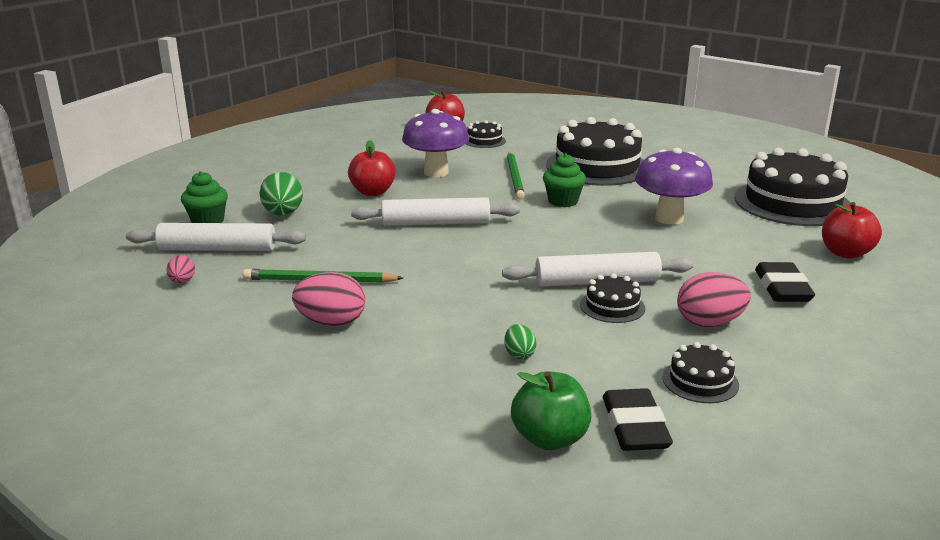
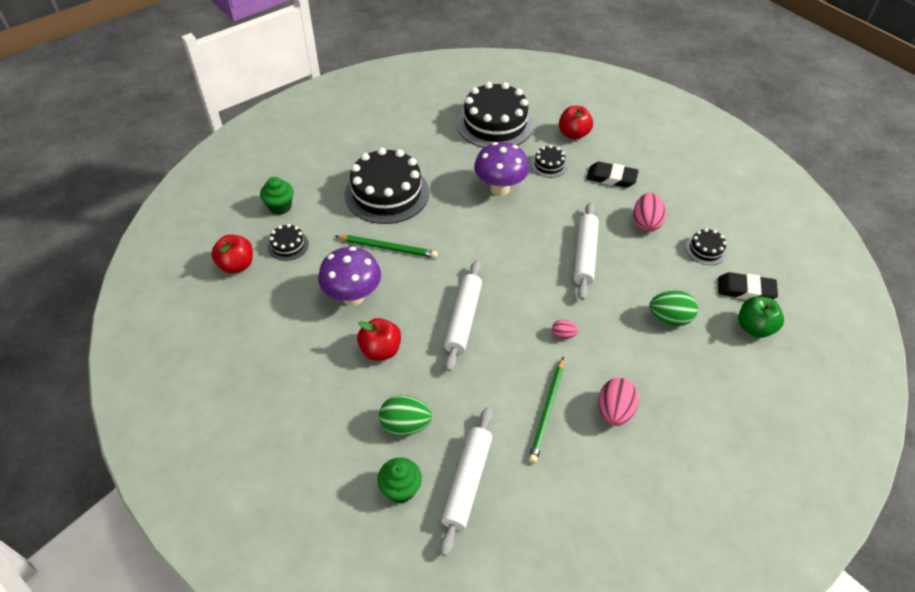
camera: 75 degrees left, 25 degrees up
(182, 281) = (525, 511): pink egg -> pink egg (563, 335)
(519, 354) = (669, 318): green egg -> green egg, size x1.84
(563, 201) = (449, 233): green cupcake -> green cupcake (280, 207)
(612, 306) = (619, 258): black cake -> black cake (549, 165)

